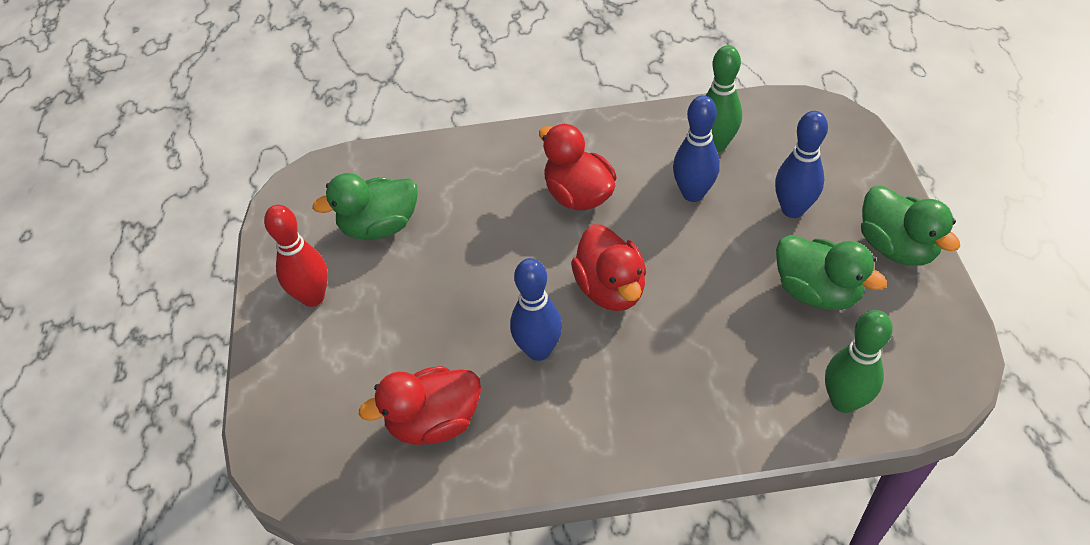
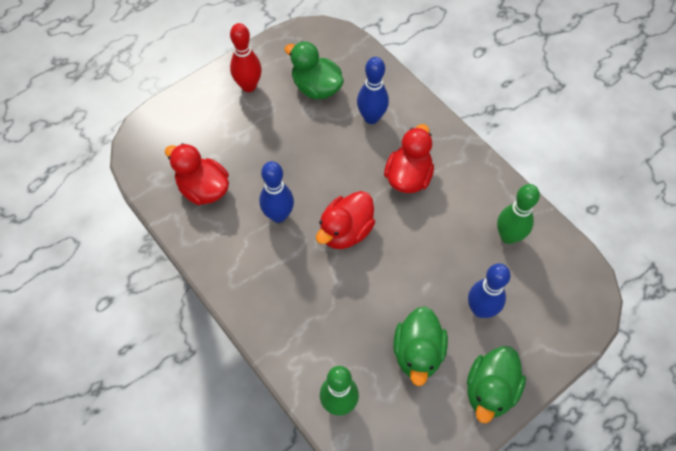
camera: 55 degrees right, 10 degrees up
(693, 193) = (454, 242): blue bowling pin -> blue bowling pin (371, 118)

